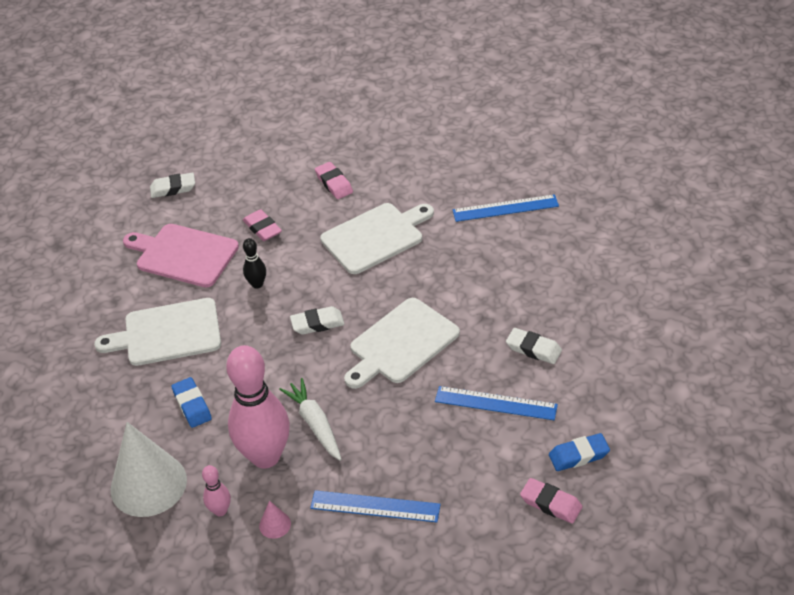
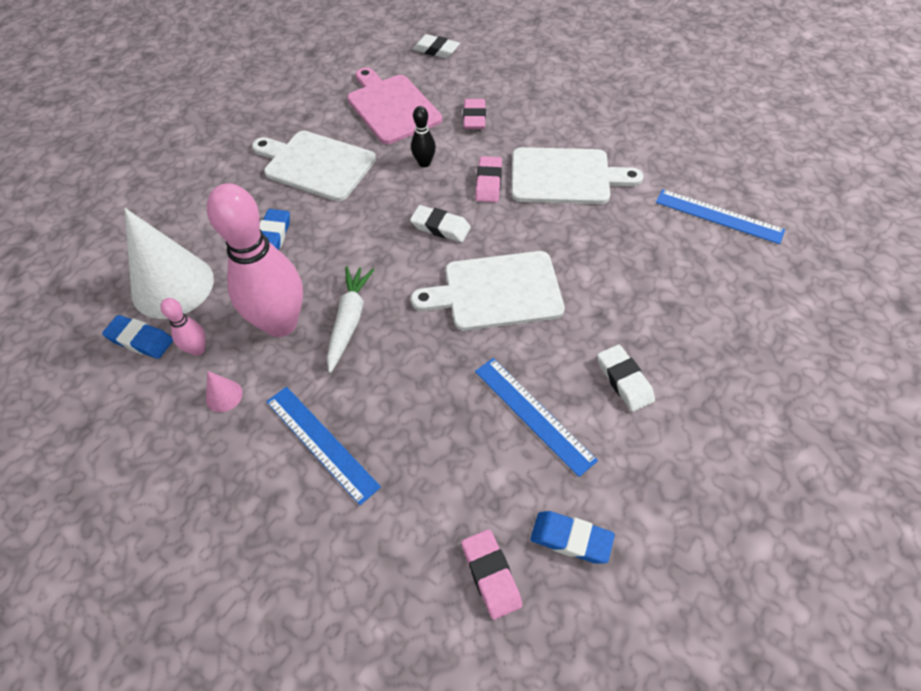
camera: 35 degrees right, 10 degrees up
(167, 533) = (140, 340): none -> blue eraser
(334, 183) = (571, 110): pink eraser -> pink eraser (488, 183)

